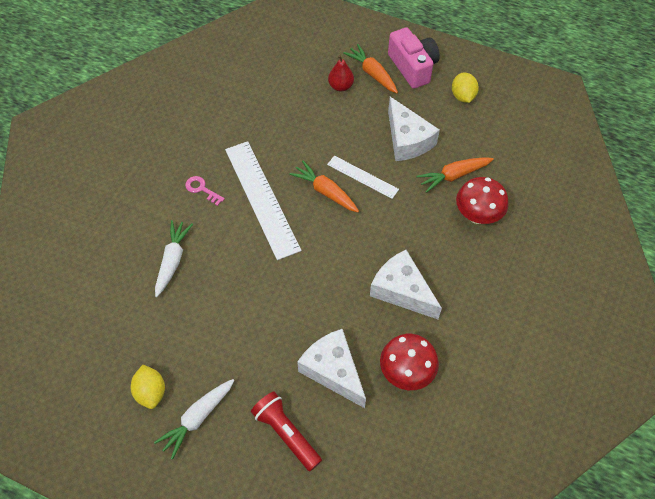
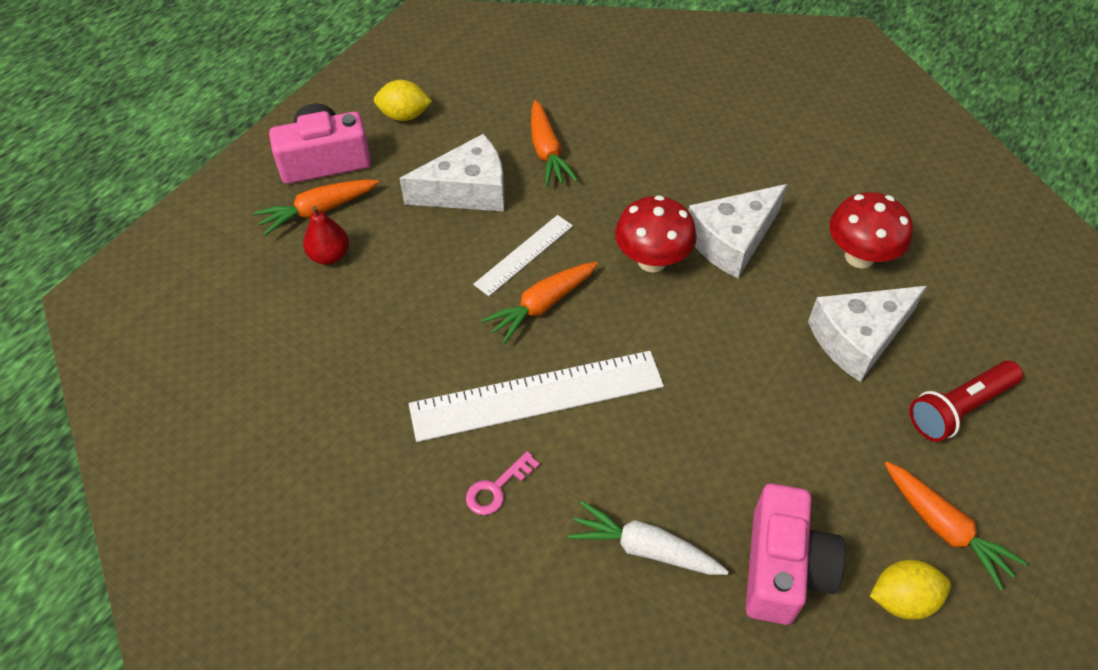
camera: 80 degrees left, 5 degrees down
(166, 329) = (783, 568): none -> pink camera
(197, 418) = (944, 528): white carrot -> orange carrot
(477, 216) = (619, 140): red mushroom -> red mushroom (652, 260)

